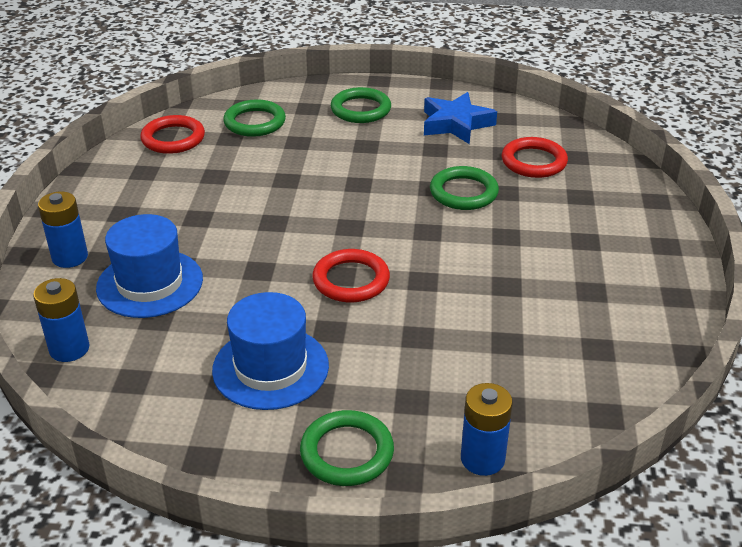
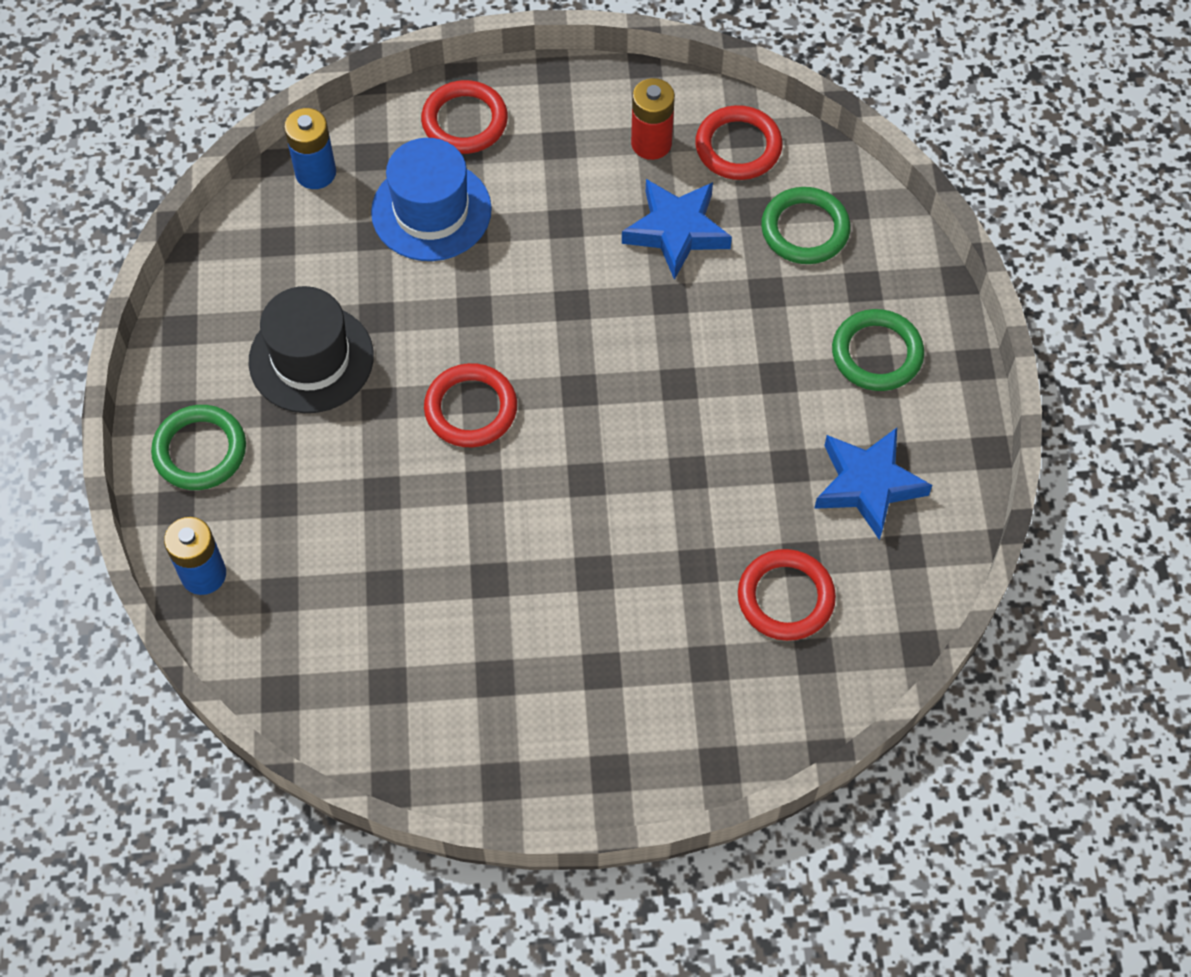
camera: 80 degrees right, 25 degrees up
(70, 257) = (465, 121): blue battery -> red ring
(148, 172) = (651, 143): none -> red battery
(231, 170) = (676, 231): none -> blue star
(270, 368) = (311, 359): blue hat -> black hat
(463, 192) = (684, 512): green ring -> none

